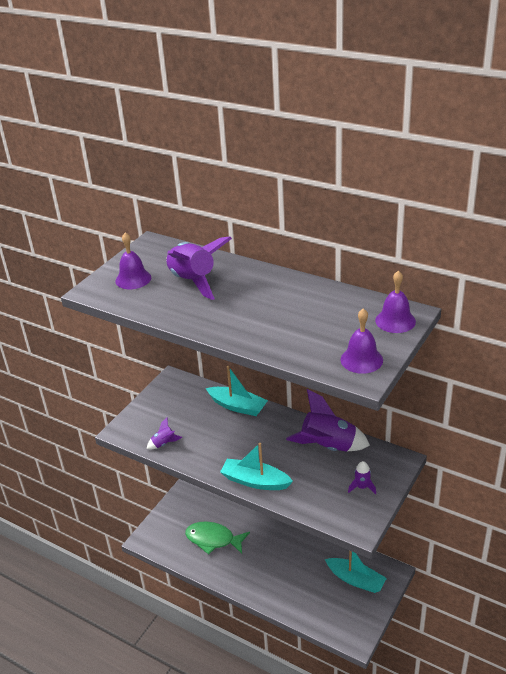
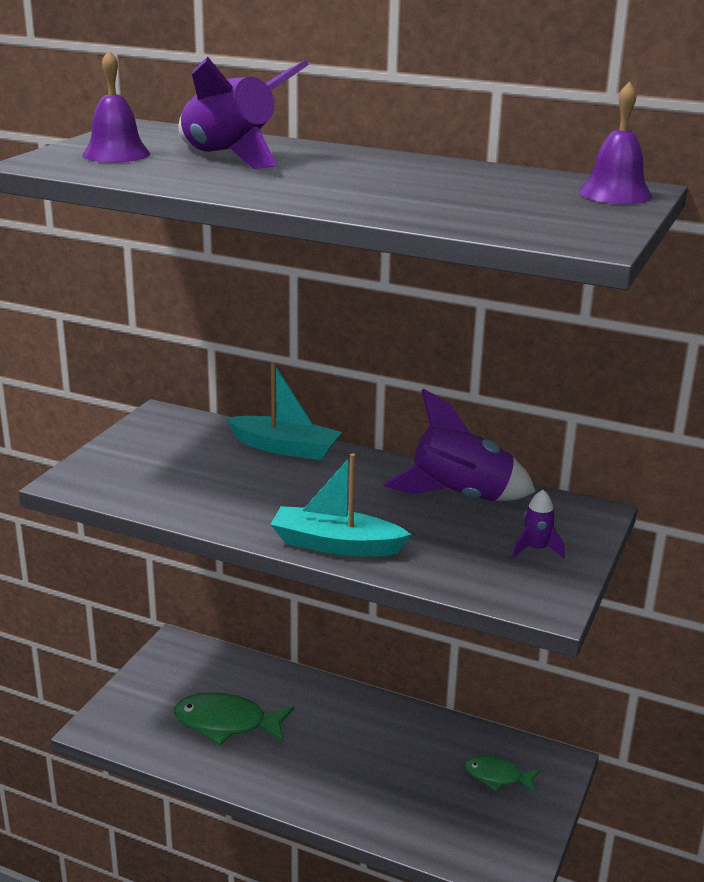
camera: 10 degrees left, 10 degrees down
(164, 443) = (154, 497): purple rocket -> none
(356, 580) = (497, 776): turquoise boat -> green fish
(361, 359) = (576, 226): purple bell -> none

